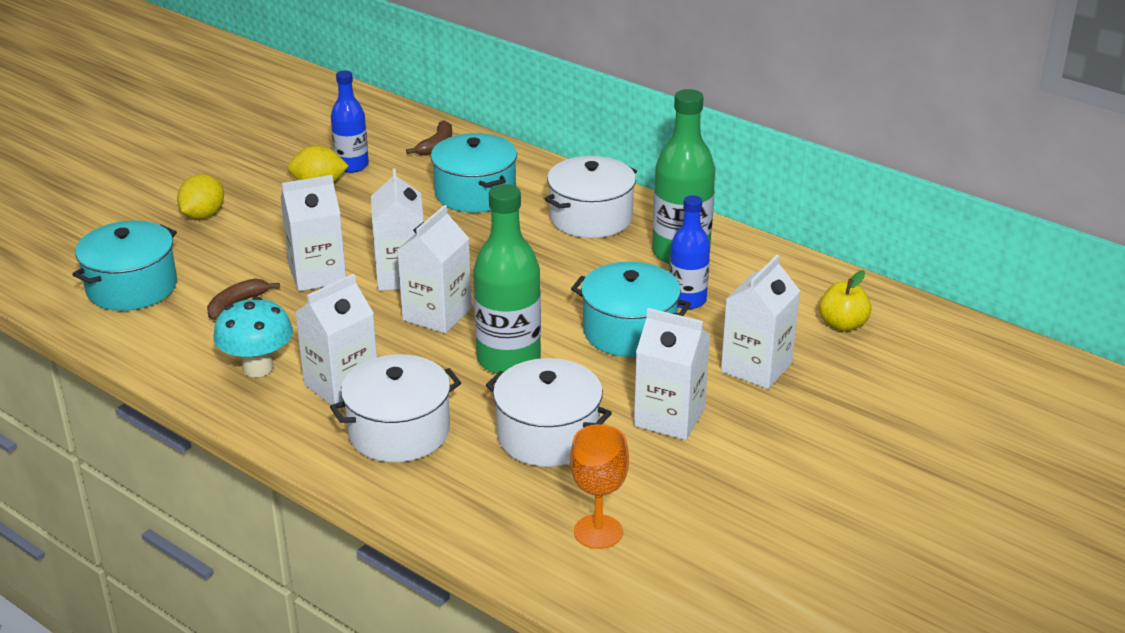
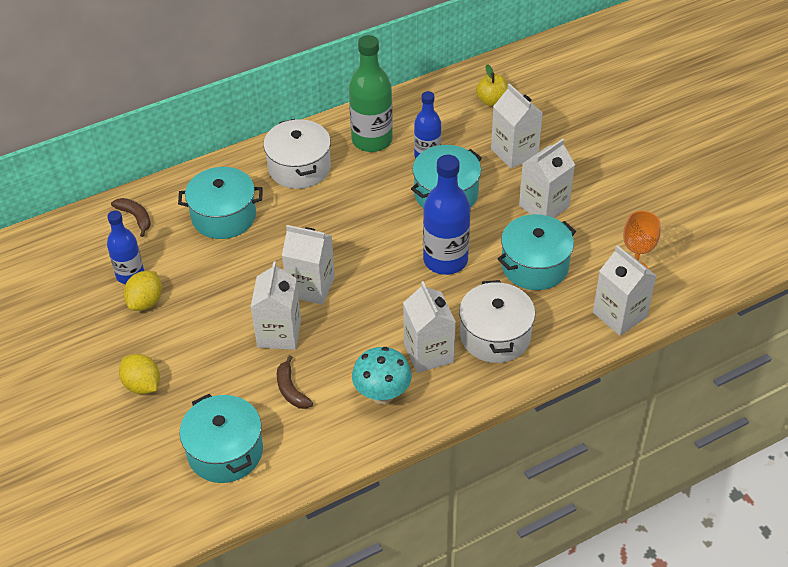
camera: 65 degrees left, 15 degrees up
(437, 314) = (371, 281): white carton -> white carton (619, 314)
(508, 360) = (445, 260): green bottle -> blue bottle
(548, 435) = (534, 265): white pot -> turquoise pot

